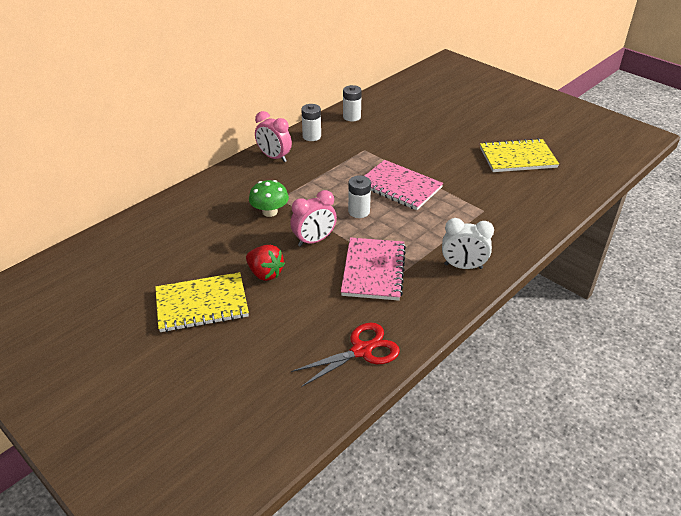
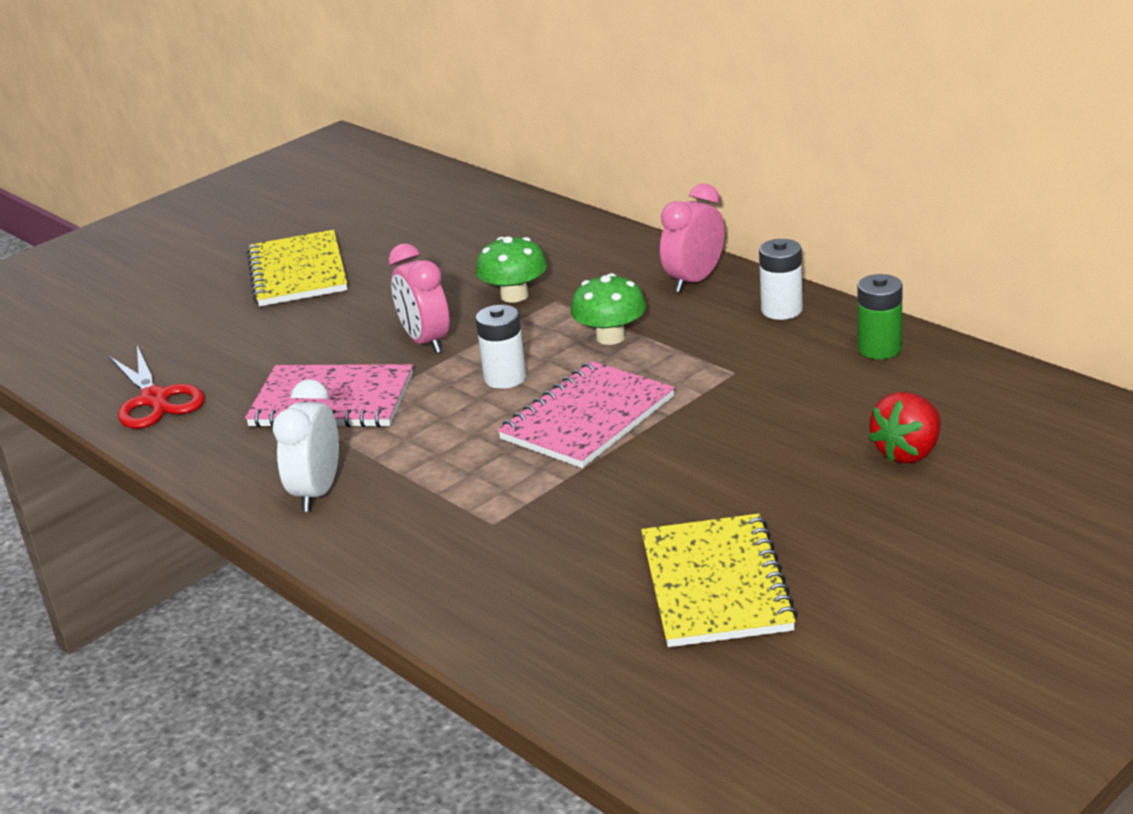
camera: 95 degrees right, 10 degrees down
(265, 273) = (351, 309): red strawberry -> red strawberry (908, 452)
(324, 181) = (610, 337): none -> green mushroom
(351, 117) = (879, 349): white battery -> green battery

